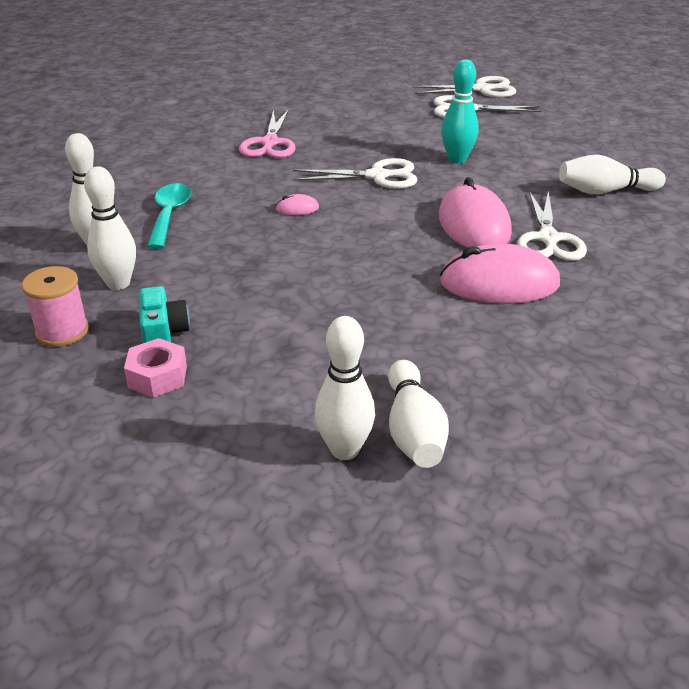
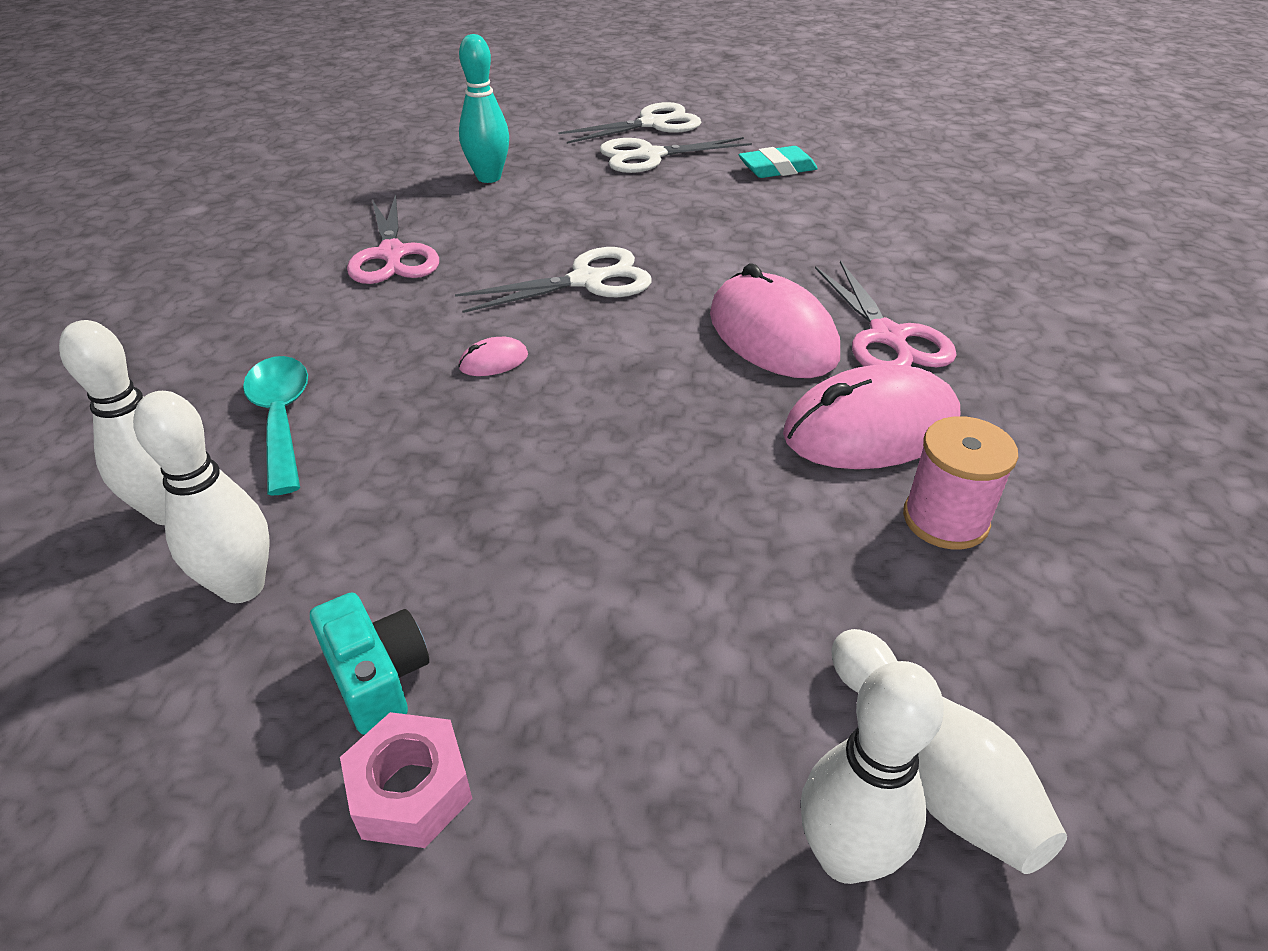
camera: 20 degrees left, 5 degrees up
(62, 331) = (167, 734): pink spool -> pink spool (945, 519)
(457, 159) = (684, 233): turquoise bowling pin -> turquoise bowling pin (489, 177)
(548, 239) = (888, 337): white scissors -> pink scissors
(549, 130) = (777, 169): none -> turquoise eraser
(605, 191) = (908, 247): white bowling pin -> none

